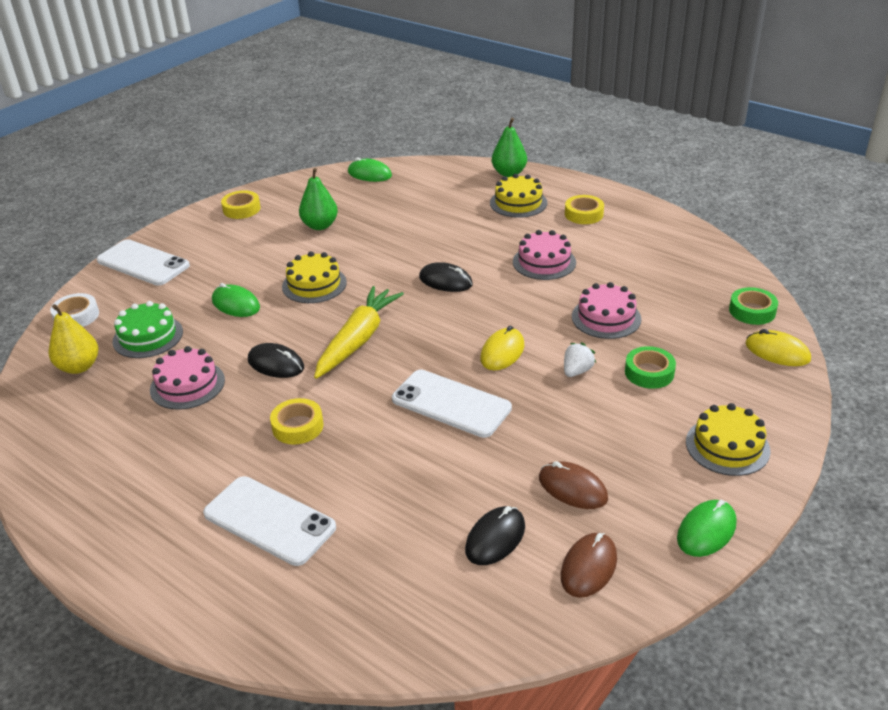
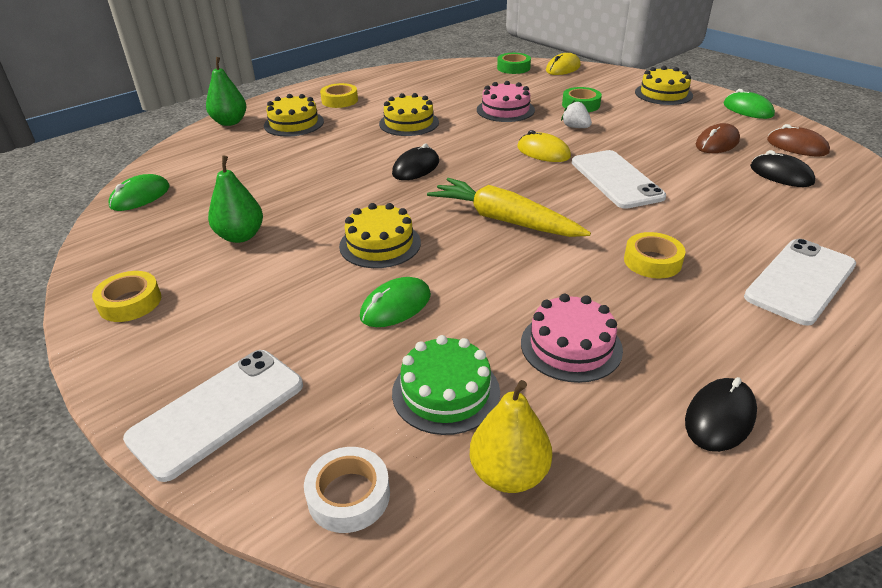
camera: 80 degrees left, 0 degrees up
(276, 364) = (538, 274): black mouse -> black mouse (720, 417)
(451, 404) = (616, 179): white phone -> white phone turned 60 degrees counterclockwise
(544, 262) = (409, 123): pink cake -> yellow cake

